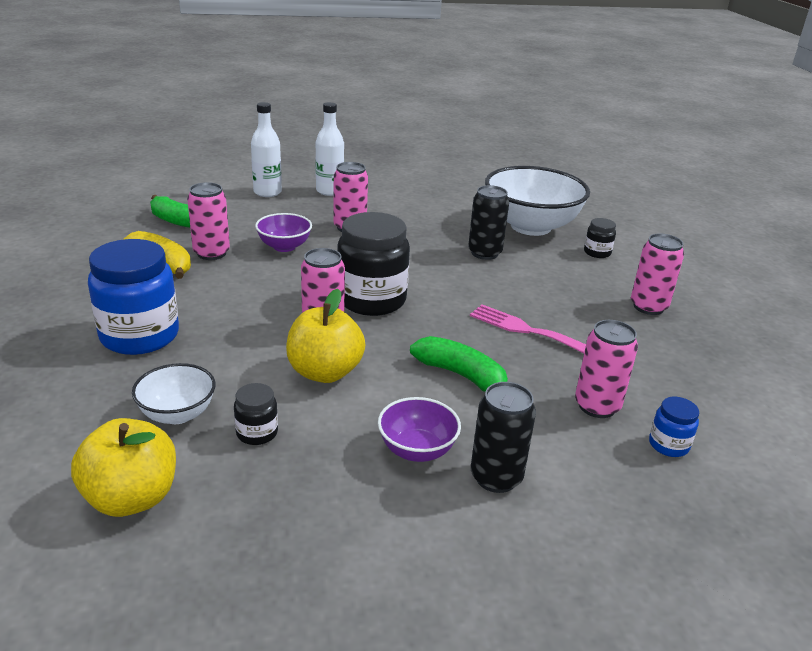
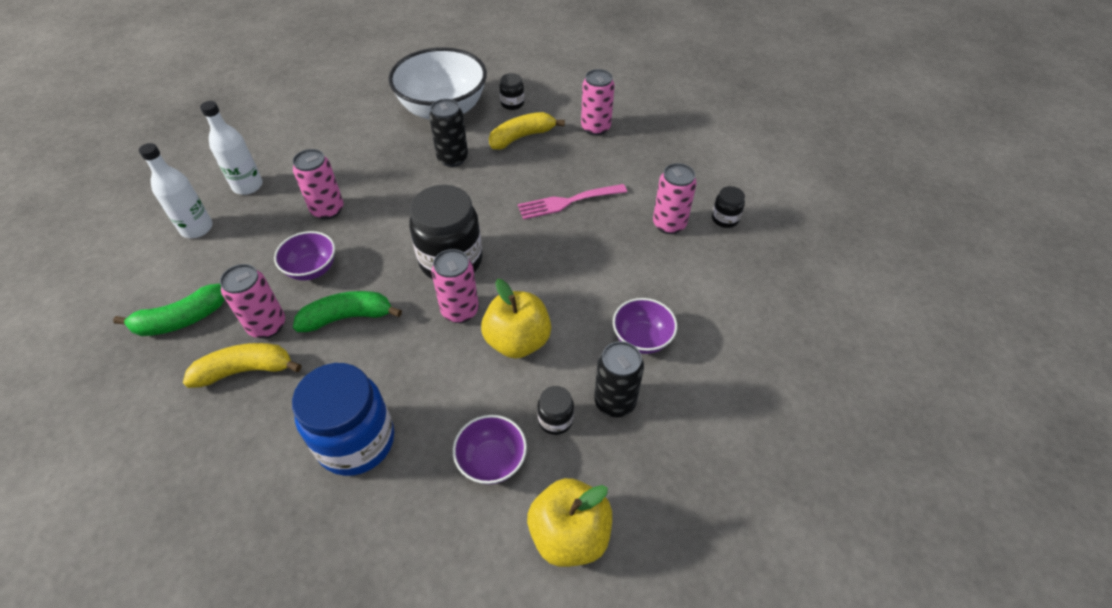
camera: 50 degrees left, 20 degrees up
(177, 414) = (492, 461): white bowl -> purple bowl
(462, 376) = (586, 268): green banana -> green banana (348, 317)
(496, 477) = (695, 315): black can -> black can (615, 402)
(566, 274) = (522, 137): none -> yellow banana
(668, 445) = (725, 219): blue jar -> black jar

